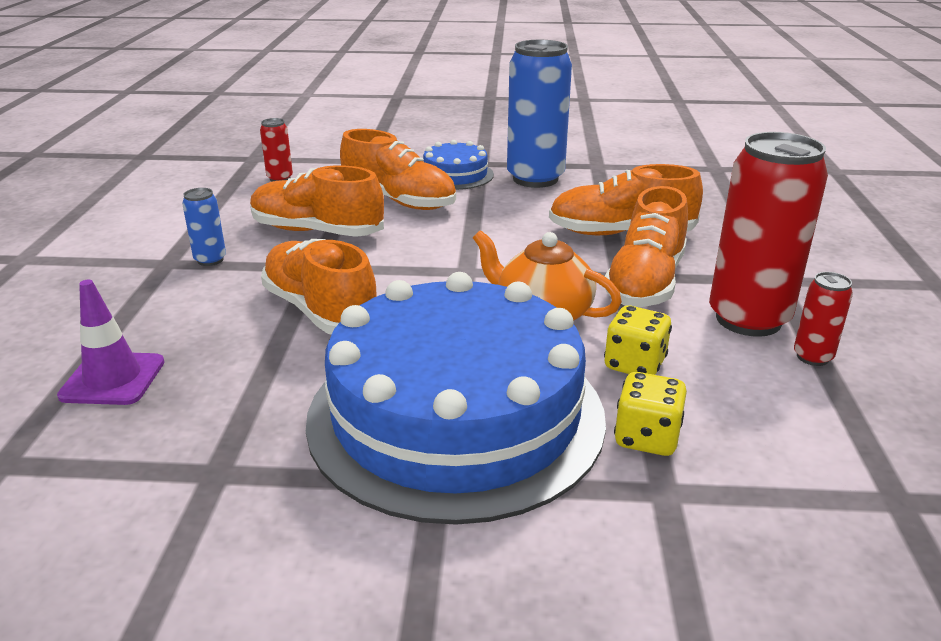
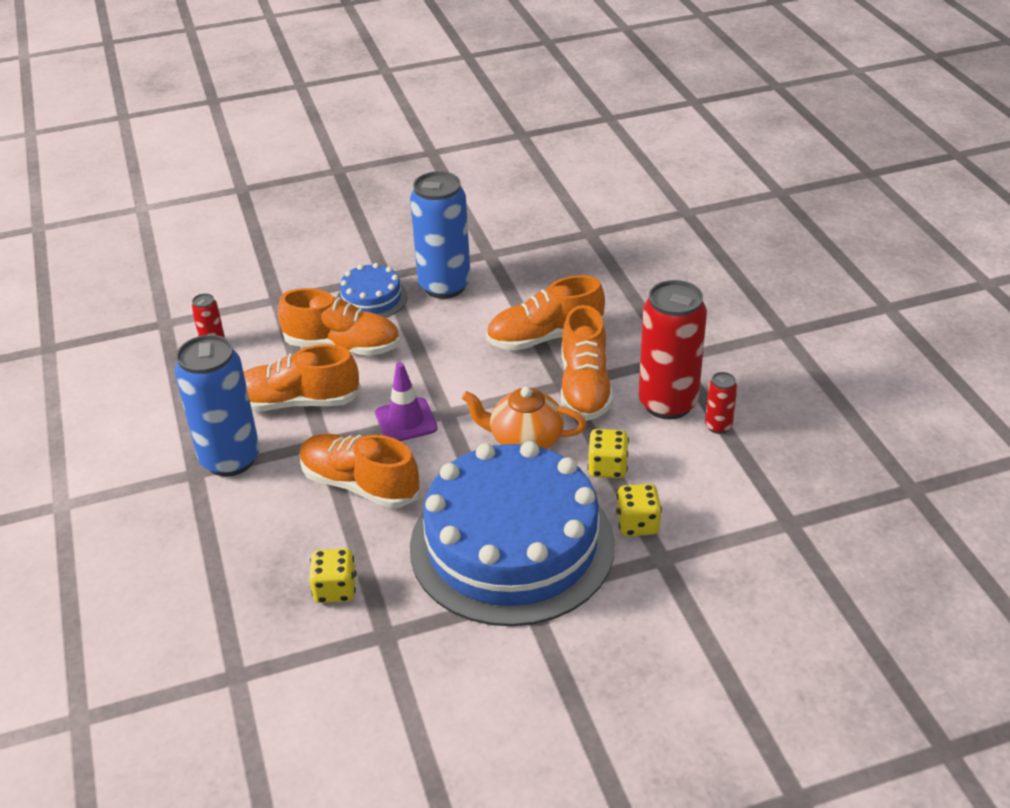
camera: 20 degrees left, 10 degrees up
(113, 379) = (253, 591): purple traffic cone -> purple traffic cone (406, 421)
(202, 404) = (335, 589): none -> yellow dice
(210, 260) = (230, 459): blue can -> blue can, size x2.22

